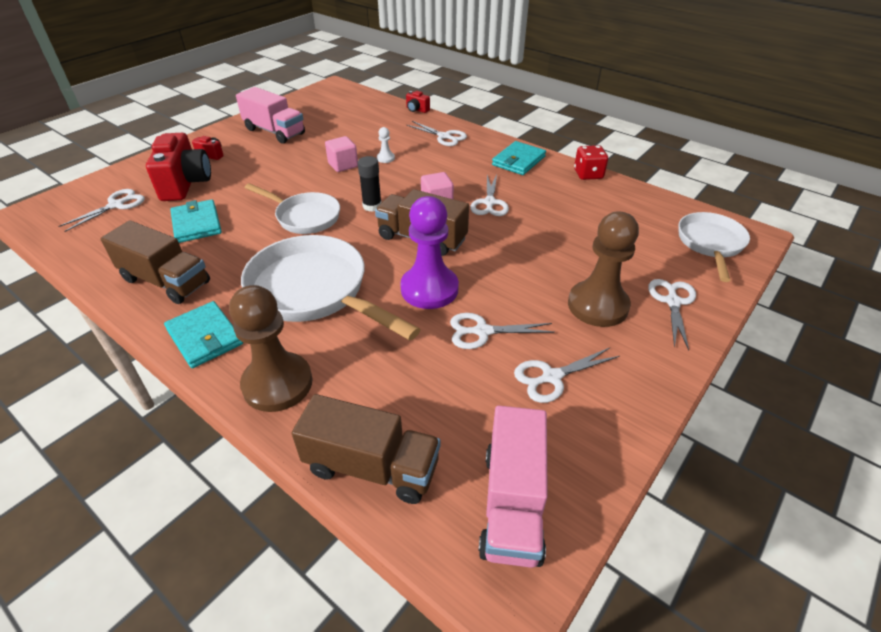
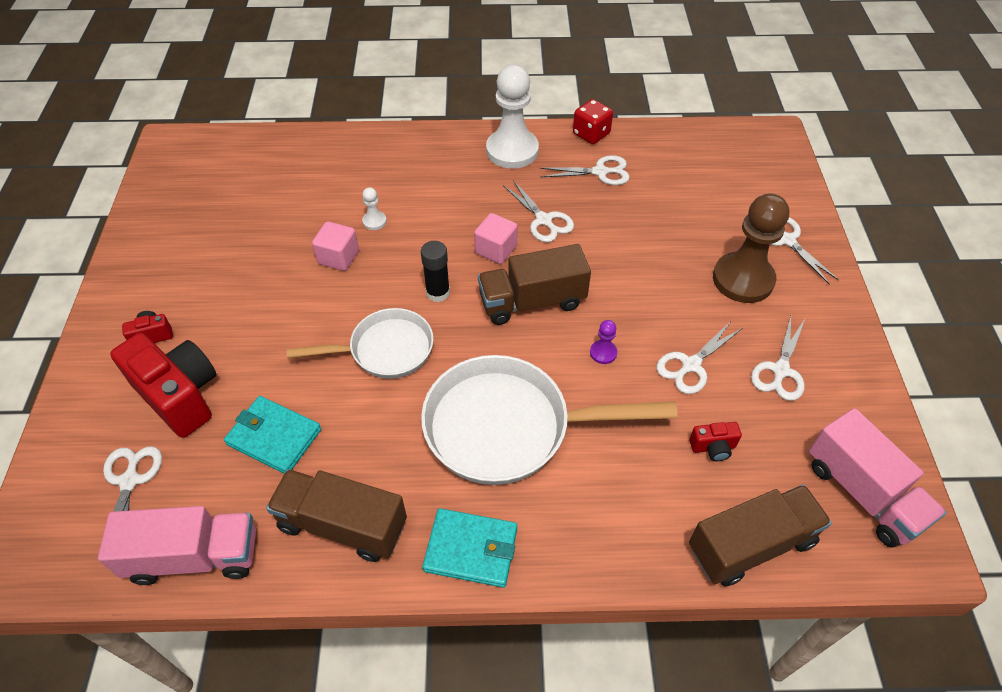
camera: 40 degrees left, 10 degrees up
(166, 281) = (342, 525): brown truck -> brown truck turned 150 degrees counterclockwise
(274, 131) = (188, 255): pink truck -> pink truck (194, 556)
(277, 384) = (596, 539): brown pawn -> none
(417, 110) = (324, 132): red camera -> red camera (713, 447)
(429, 289) = (603, 353): purple pawn -> purple pawn, size x0.42
(444, 137) = (401, 156): white scissors -> white scissors (600, 172)
(518, 161) = (512, 151): turquoise wallet -> white pawn
(710, 244) = (757, 162): white pan -> none

